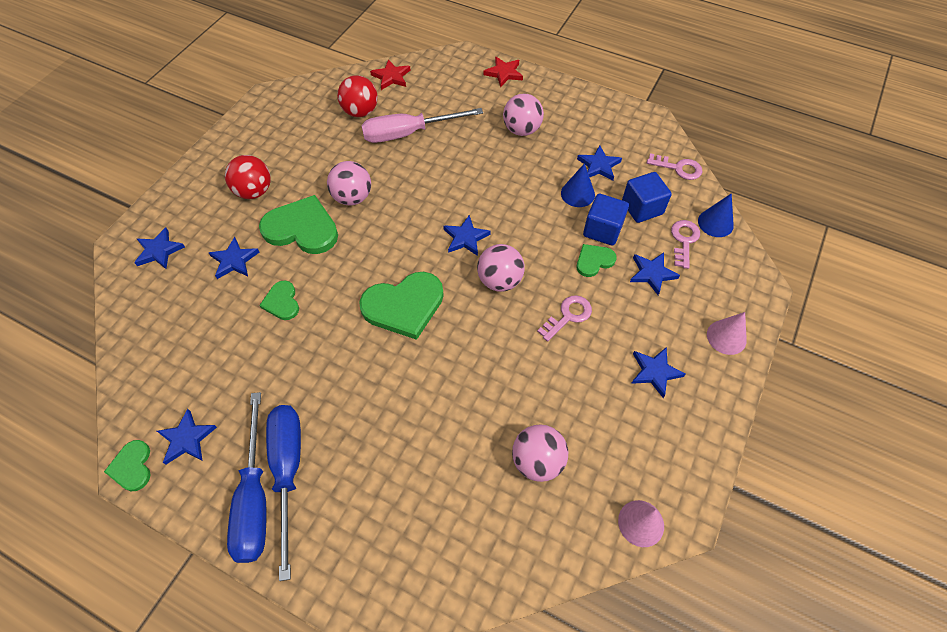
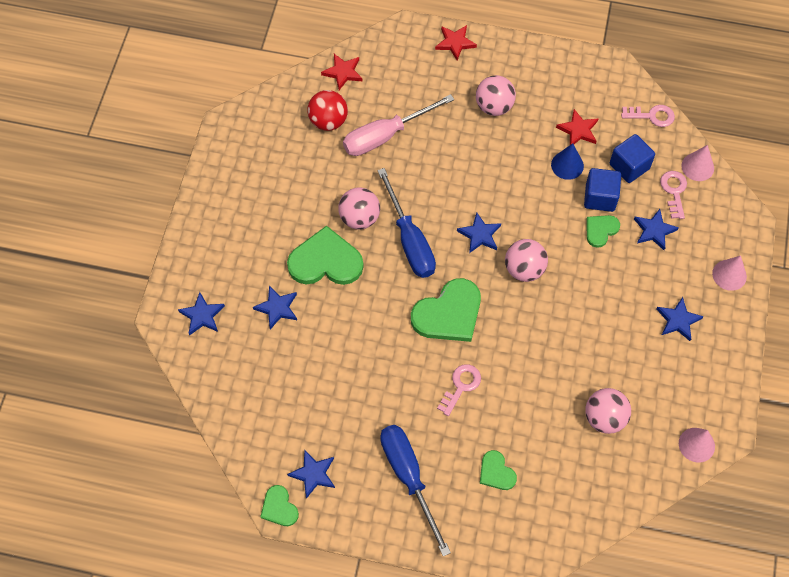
camera: 15 degrees left, 5 degrees up
(254, 191) = (263, 234): red ball -> none
(254, 498) = (391, 505): blue screwdriver -> blue screwdriver (409, 240)
(282, 302) = (339, 336): green heart -> green heart (496, 472)
(568, 316) = (593, 288): pink key -> pink key (461, 386)
(599, 165) = (578, 130): blue star -> red star
(715, 223) = (697, 167): blue cone -> pink cone

